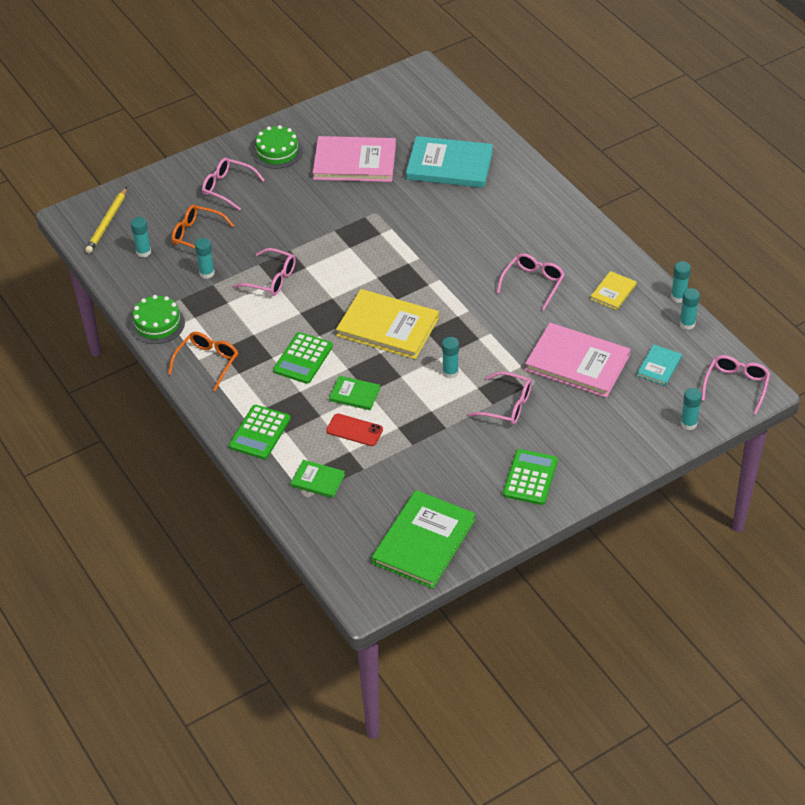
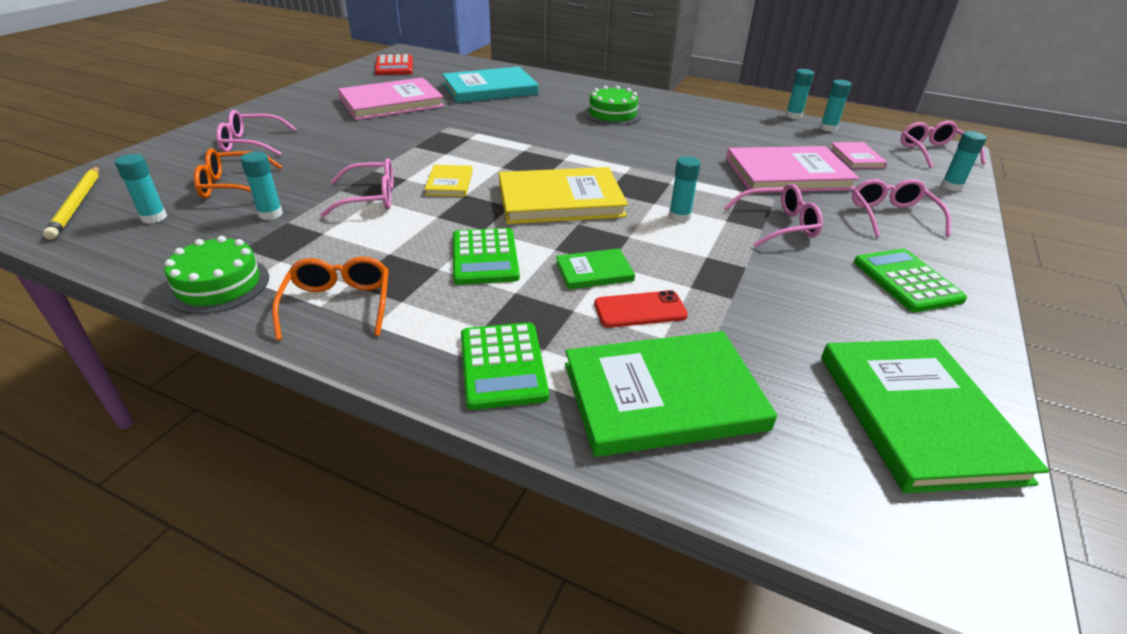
camera: 35 degrees left, 10 degrees down
(277, 152) = (296, 111): green cake -> green cake (612, 114)
(318, 480) = (663, 396): green book -> green book, size x2.03
(394, 98) = (394, 66): none -> red calculator
(533, 284) = (664, 136): pink glasses -> pink glasses (892, 216)
(613, 292) = (740, 125): yellow book -> yellow book (449, 183)
(659, 366) = (857, 157): turquoise book -> pink book

